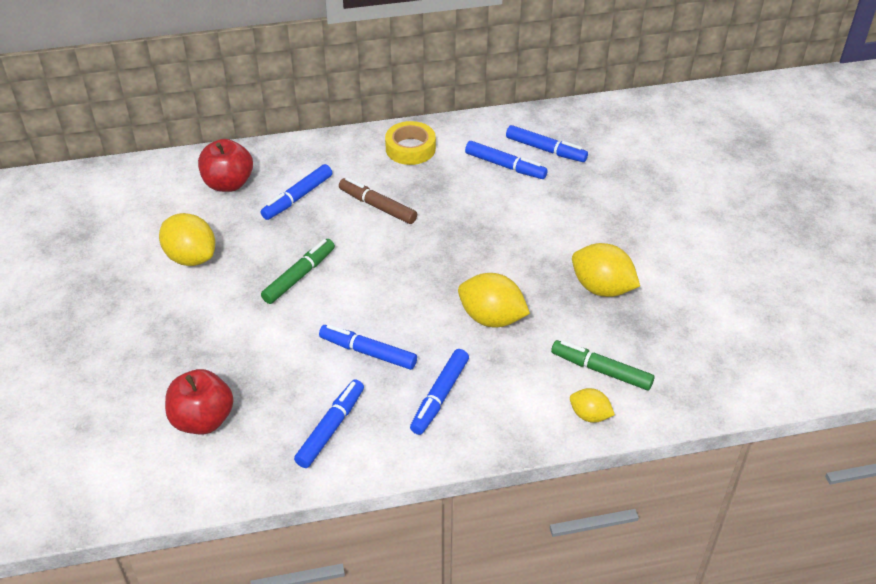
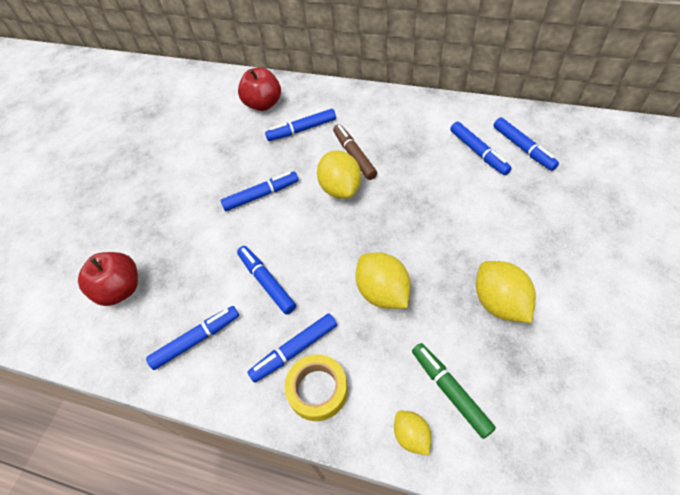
camera: 35 degrees right, 10 degrees up
(191, 257) = (202, 153): yellow lemon -> yellow lemon (340, 188)
(299, 276) = (261, 195): green marker -> blue marker
(410, 148) = (409, 114): yellow tape -> yellow tape (317, 390)

